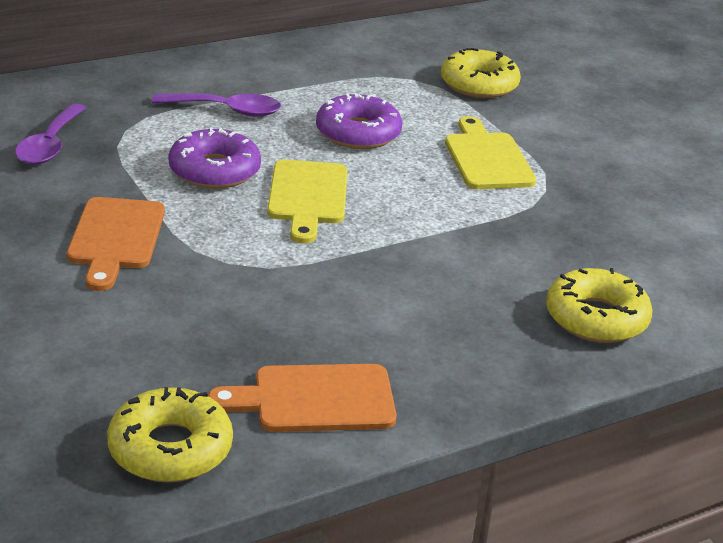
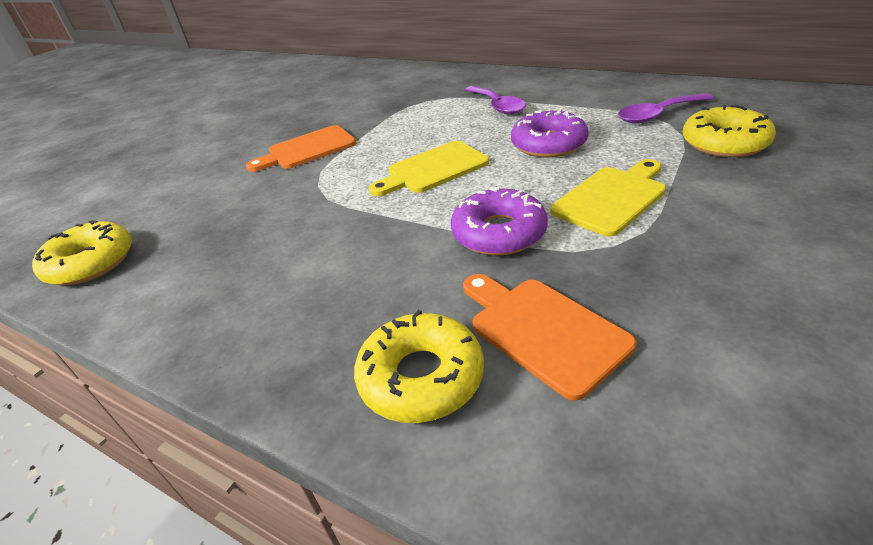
camera: 65 degrees right, 5 degrees up
(50, 145) = (381, 97): purple spoon -> purple spoon (657, 115)
(214, 170) = (420, 135): purple donut -> purple donut (499, 233)
(315, 399) = (173, 287): orange cutting board -> orange cutting board (542, 330)

